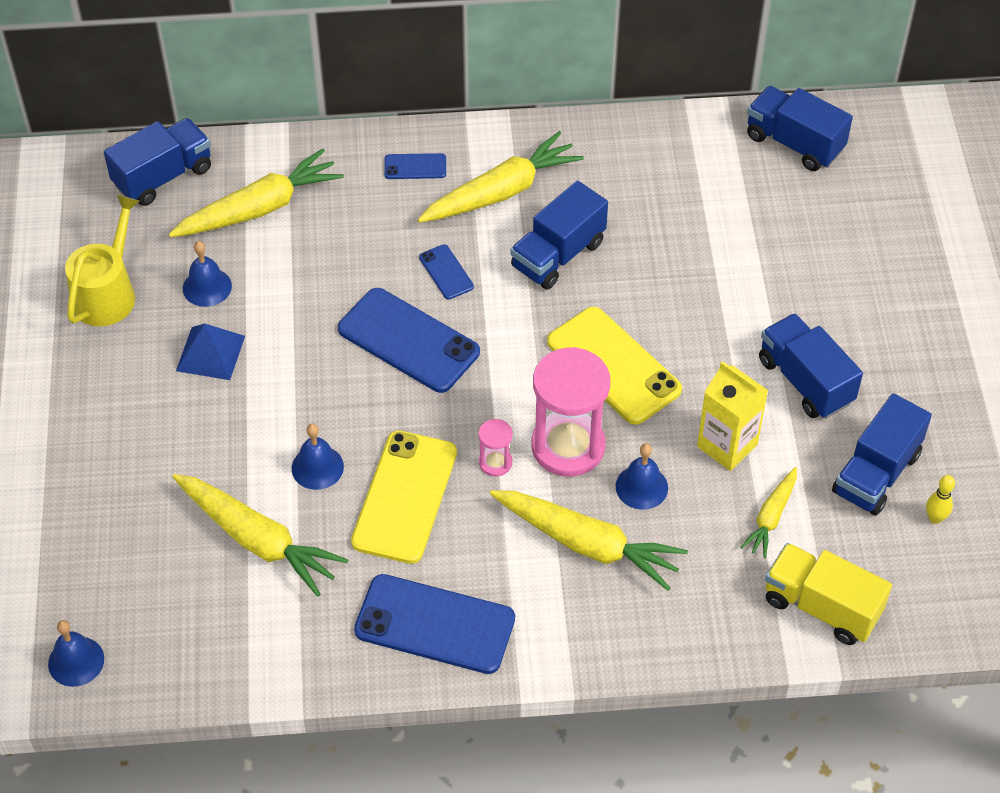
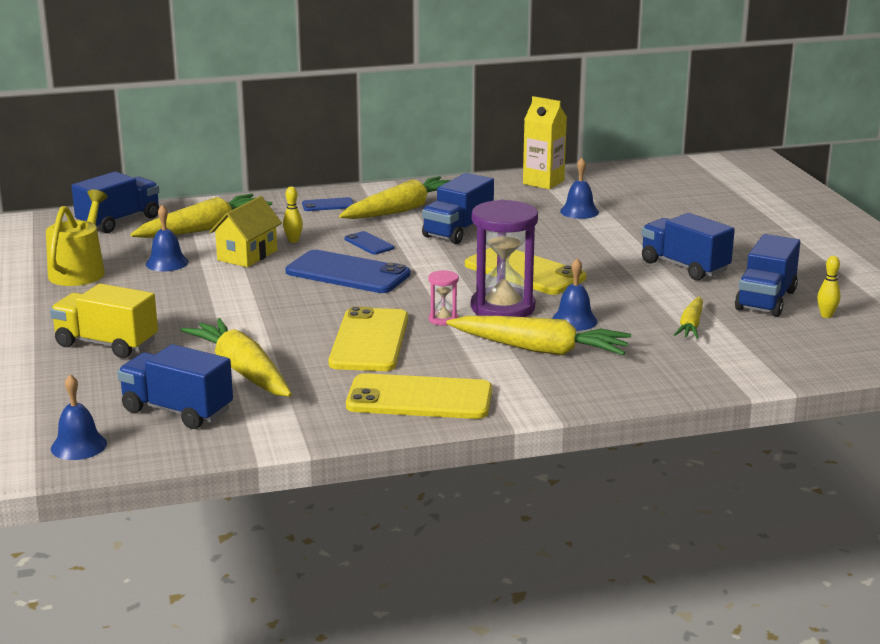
camera: 10 degrees left, 30 degrees down
(210, 353) = (177, 290): blue pyramid -> none
(258, 540) = (242, 371): yellow carrot -> yellow carrot turned 150 degrees counterclockwise
(300, 281) = (247, 255): none -> yellow house
(317, 467) = (286, 333): blue bell -> blue bell (579, 211)
(359, 252) = (293, 241): none -> yellow bowling pin
(435, 624) = (419, 398): blue phone -> yellow phone
(568, 446) = (503, 308): pink hourglass -> purple hourglass
(727, 445) = (636, 298): yellow carton -> yellow carton (543, 182)
(794, 143) = (621, 179): blue truck -> blue truck (177, 411)
(821, 607) = (758, 362): yellow truck -> yellow truck (106, 344)

